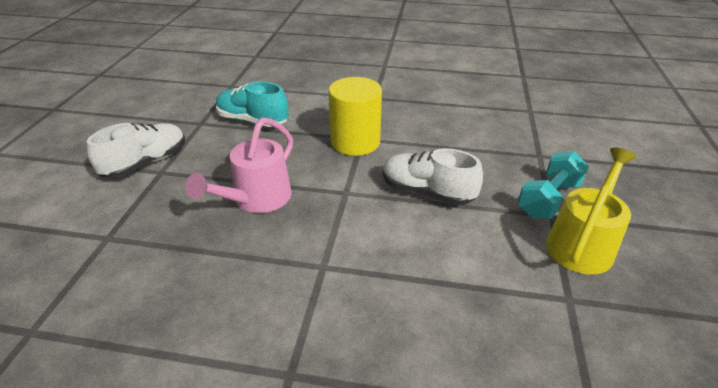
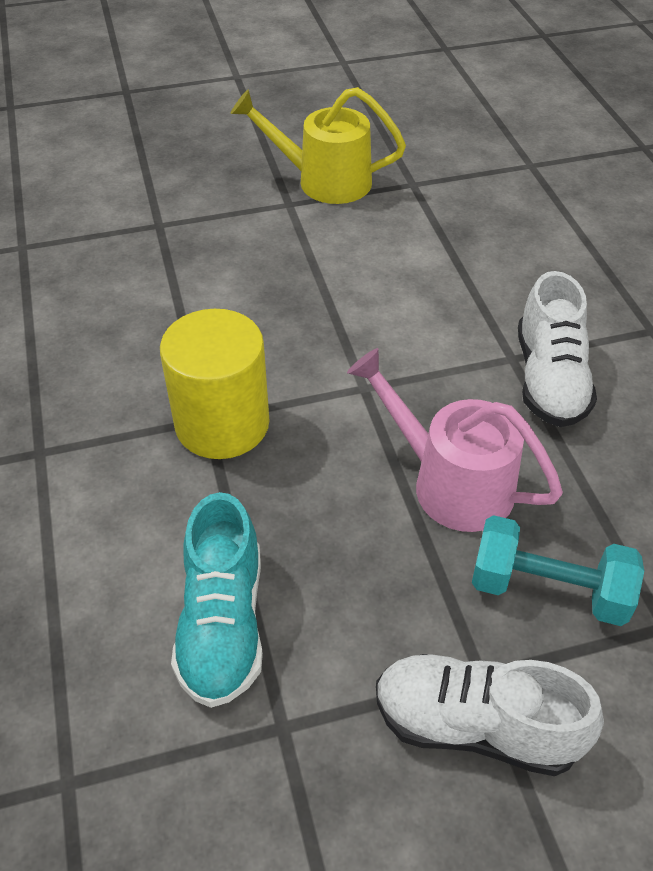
camera: 115 degrees left, 10 degrees up
(256, 199) = (450, 482): pink watering can -> pink watering can turned 150 degrees counterclockwise
(427, 192) = (309, 308): white shoe -> white shoe (549, 379)
(548, 199) = (259, 209): turquoise dumbbell -> turquoise dumbbell (548, 589)

